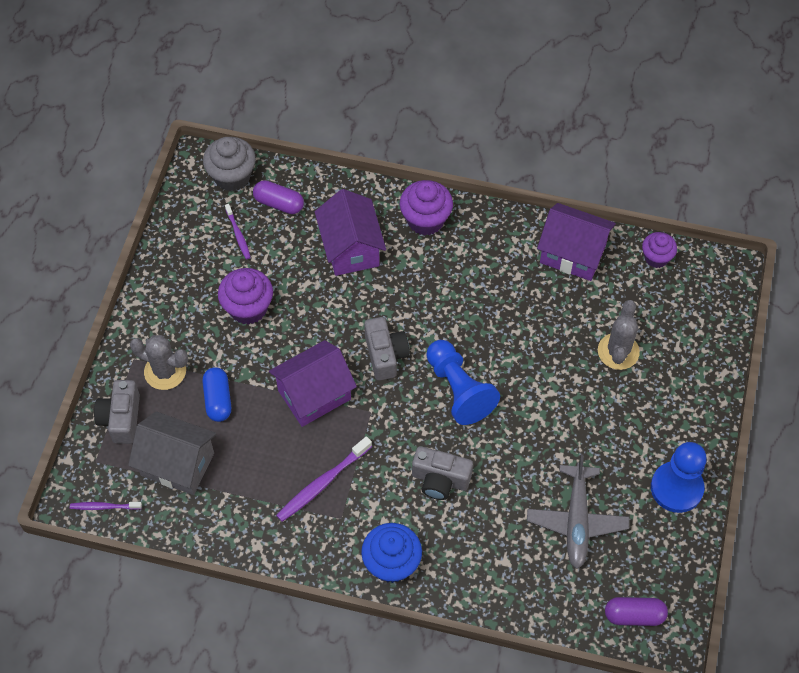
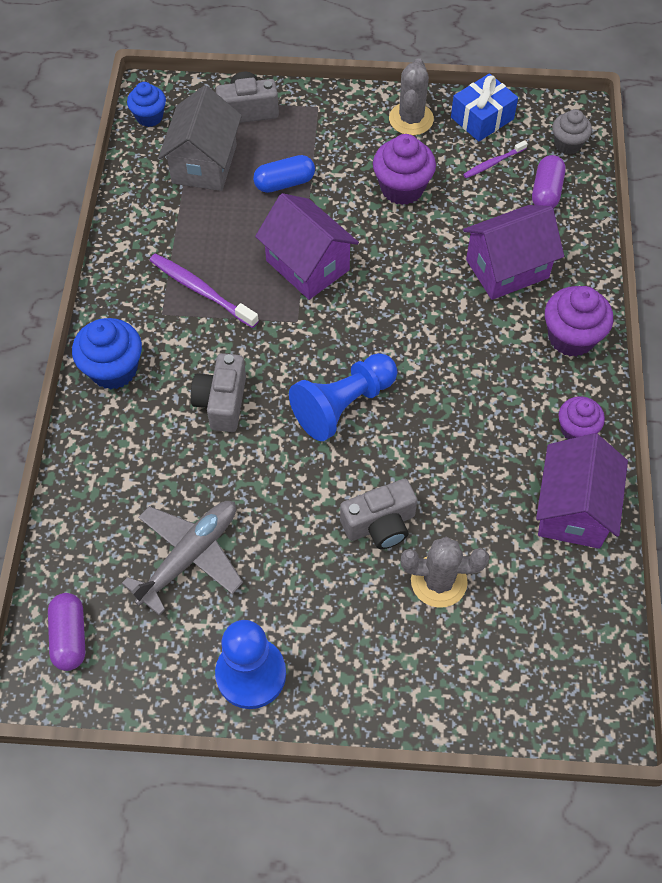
camera: 80 degrees right, 0 degrees up
(104, 507) = (149, 117): purple toothbrush -> blue cupcake
(165, 371) = (308, 134): grey cactus -> grey cactus (411, 119)
(185, 232) = (482, 118): none -> blue gift
(232, 176) = (567, 144): grey cupcake -> grey cupcake, size x0.65
(385, 355) = (373, 324): grey camera -> grey camera (380, 524)
(577, 520) = (189, 556): grey plane -> grey plane turned 135 degrees clockwise
(656, 257) = (600, 616): purple cupcake -> purple cupcake (576, 429)

